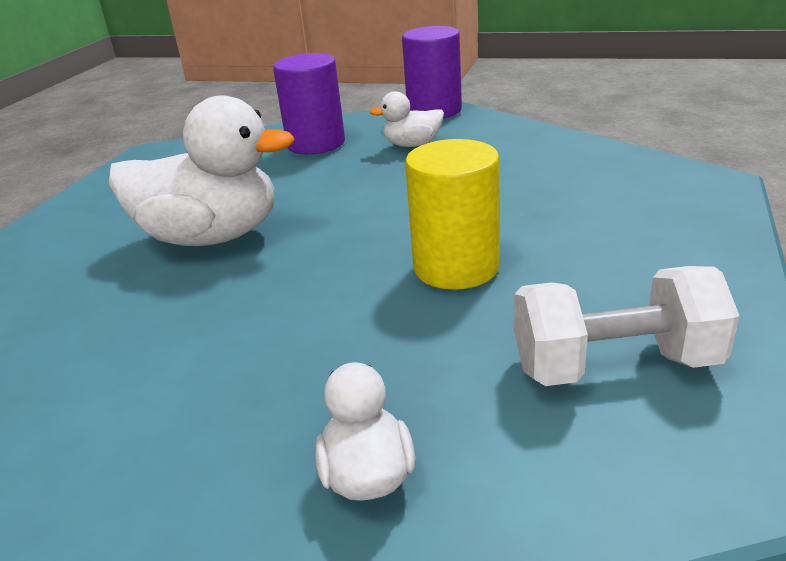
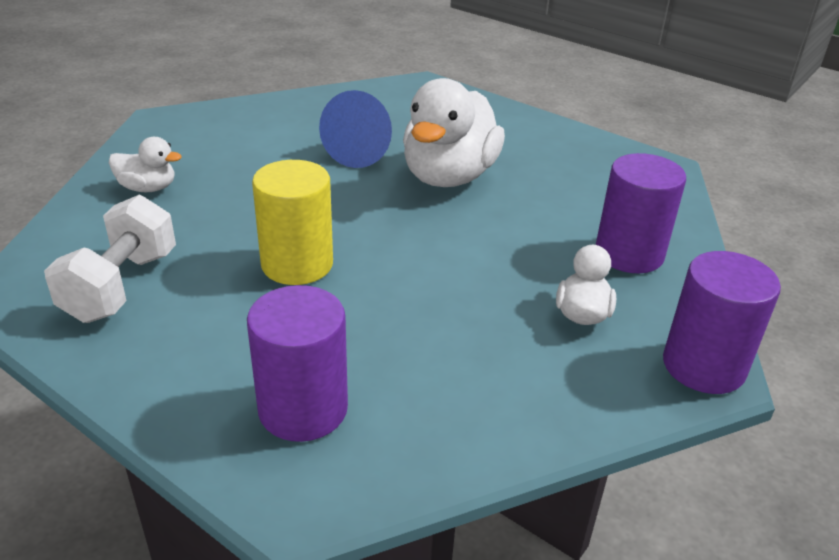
camera: 105 degrees right, 5 degrees up
(153, 309) = (363, 150): none -> blue cone
(636, 203) = (303, 409): none -> purple cylinder

